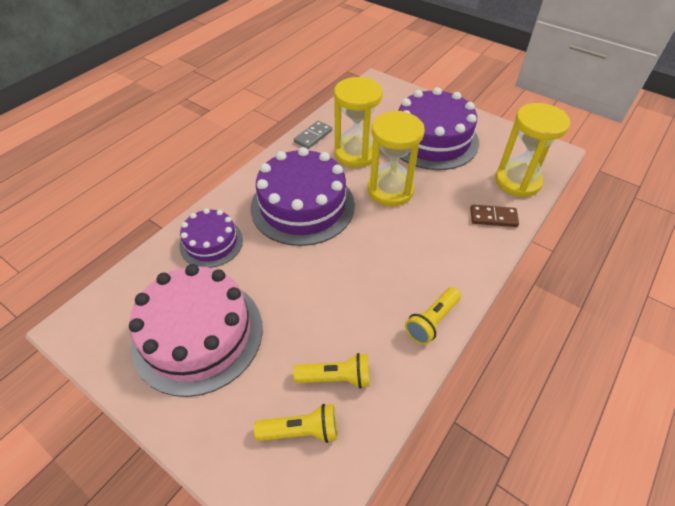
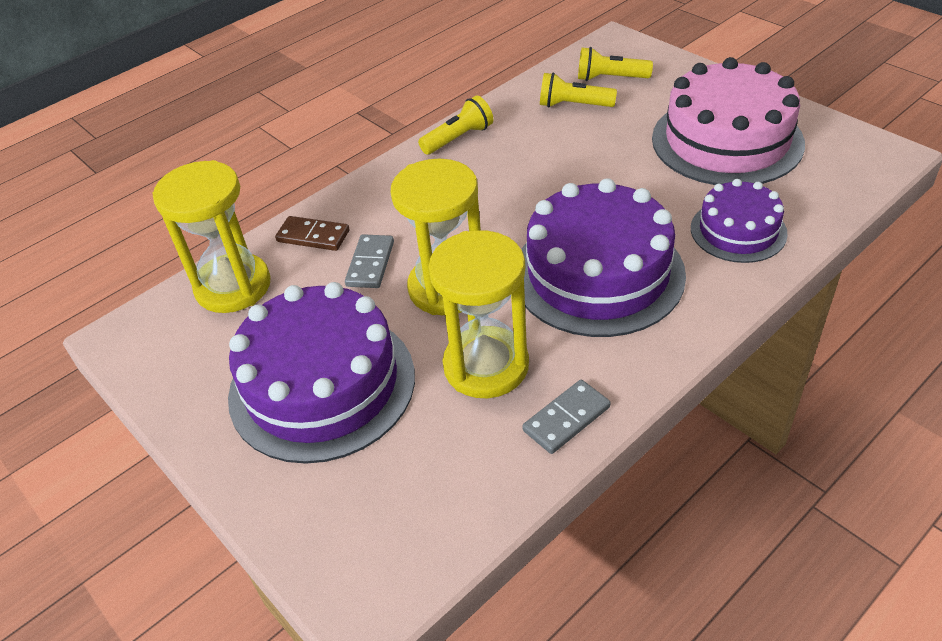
camera: 165 degrees left, 5 degrees down
(444, 201) = (370, 264): none -> grey domino

